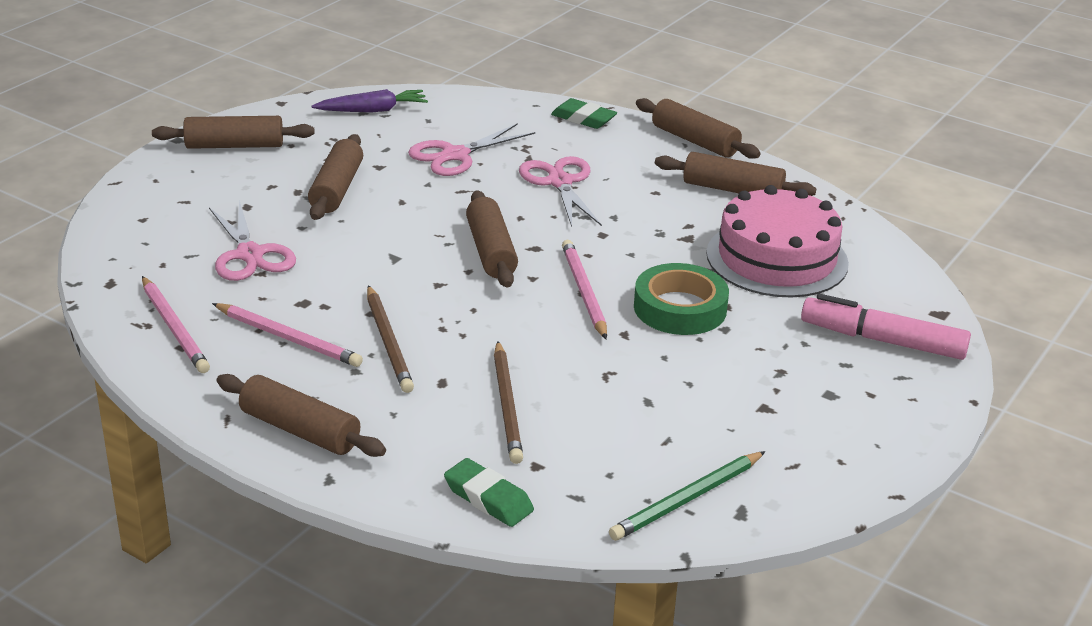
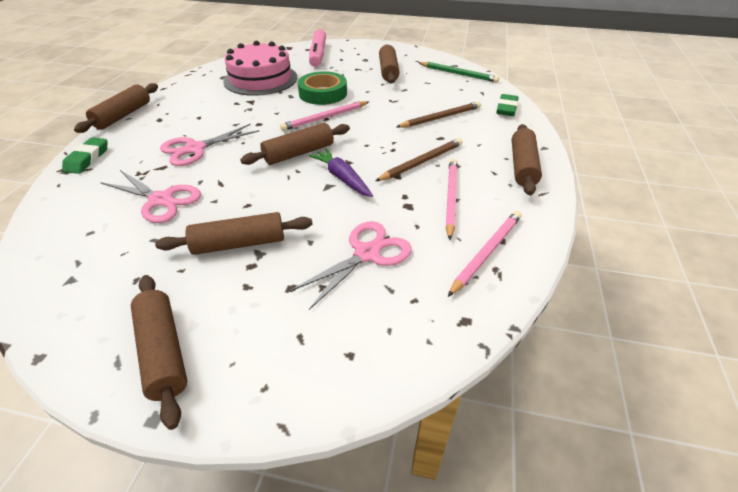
camera: 110 degrees left, 10 degrees up
(373, 110) = (66, 273): purple carrot -> purple carrot (342, 178)
(732, 190) = (189, 97): brown rolling pin -> brown rolling pin (388, 71)

